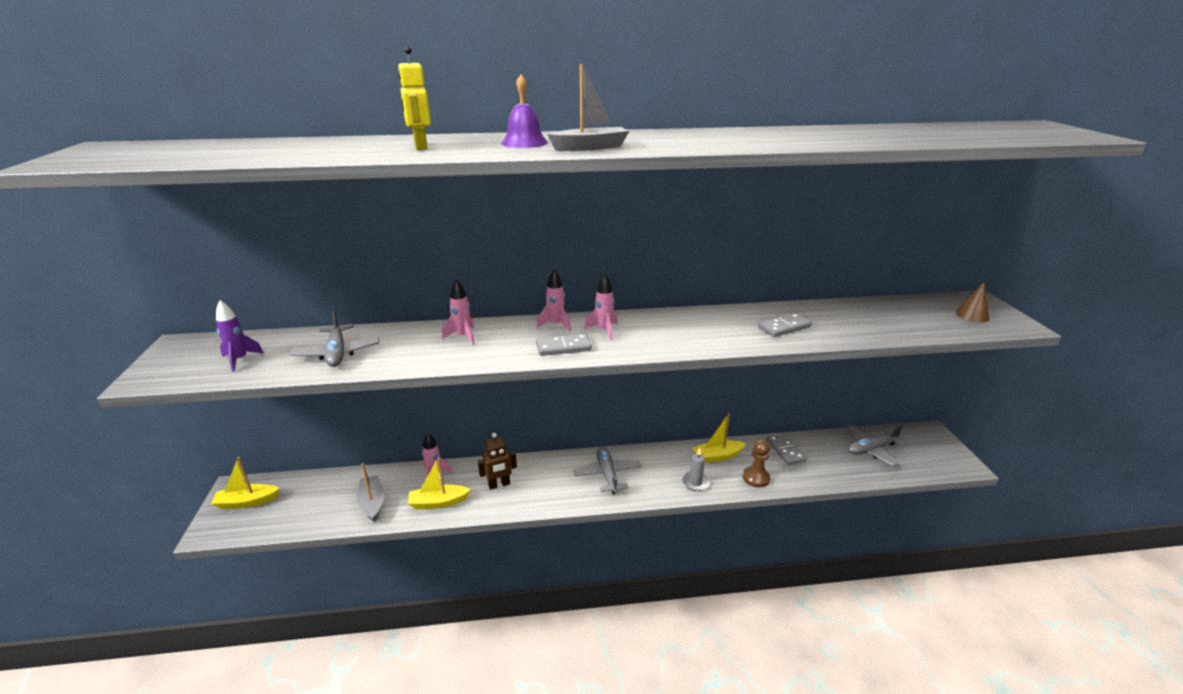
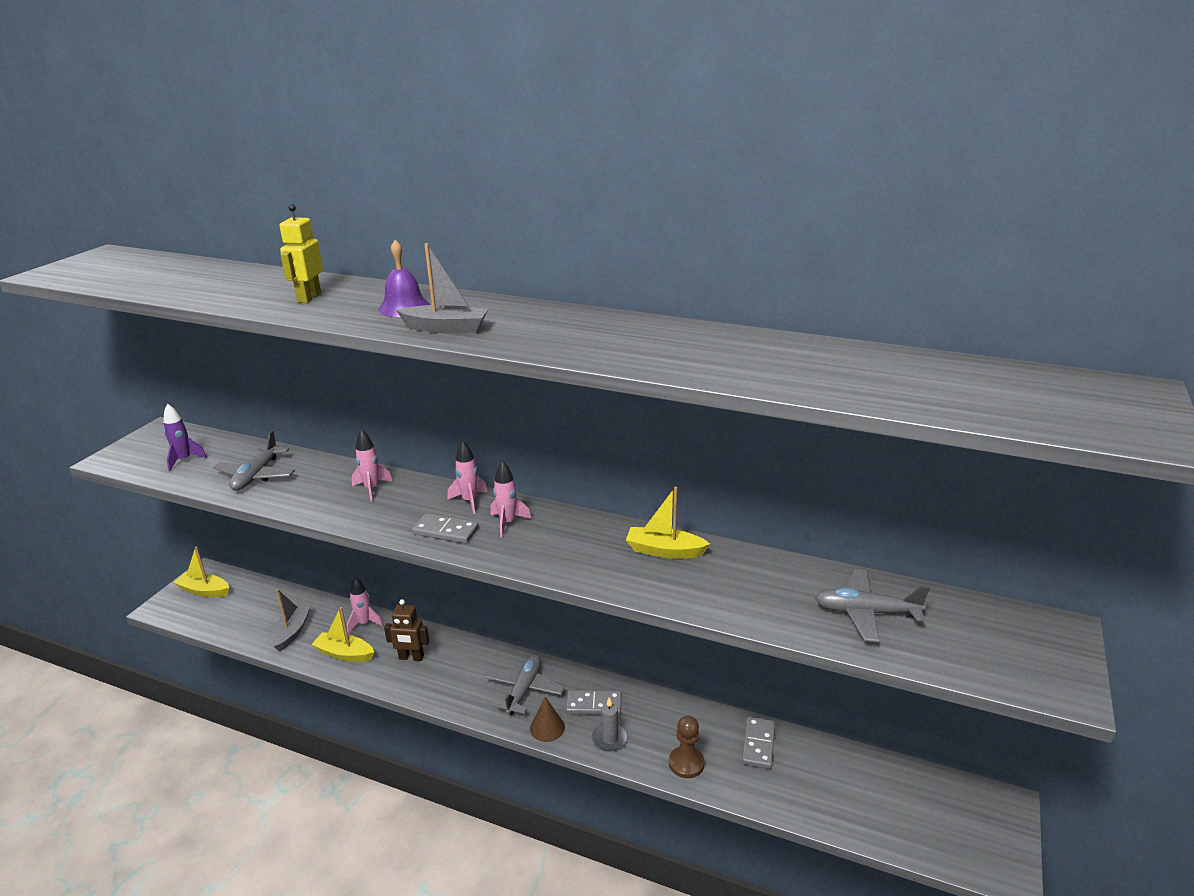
camera: 30 degrees right, 0 degrees up
(717, 456) = (665, 717): yellow boat -> yellow boat (664, 551)
(784, 327) = (712, 583): grey domino -> grey domino (594, 704)
(871, 450) = (881, 791): grey plane -> grey plane (866, 613)
(972, 315) = (1010, 650): brown cone -> brown cone (547, 728)

